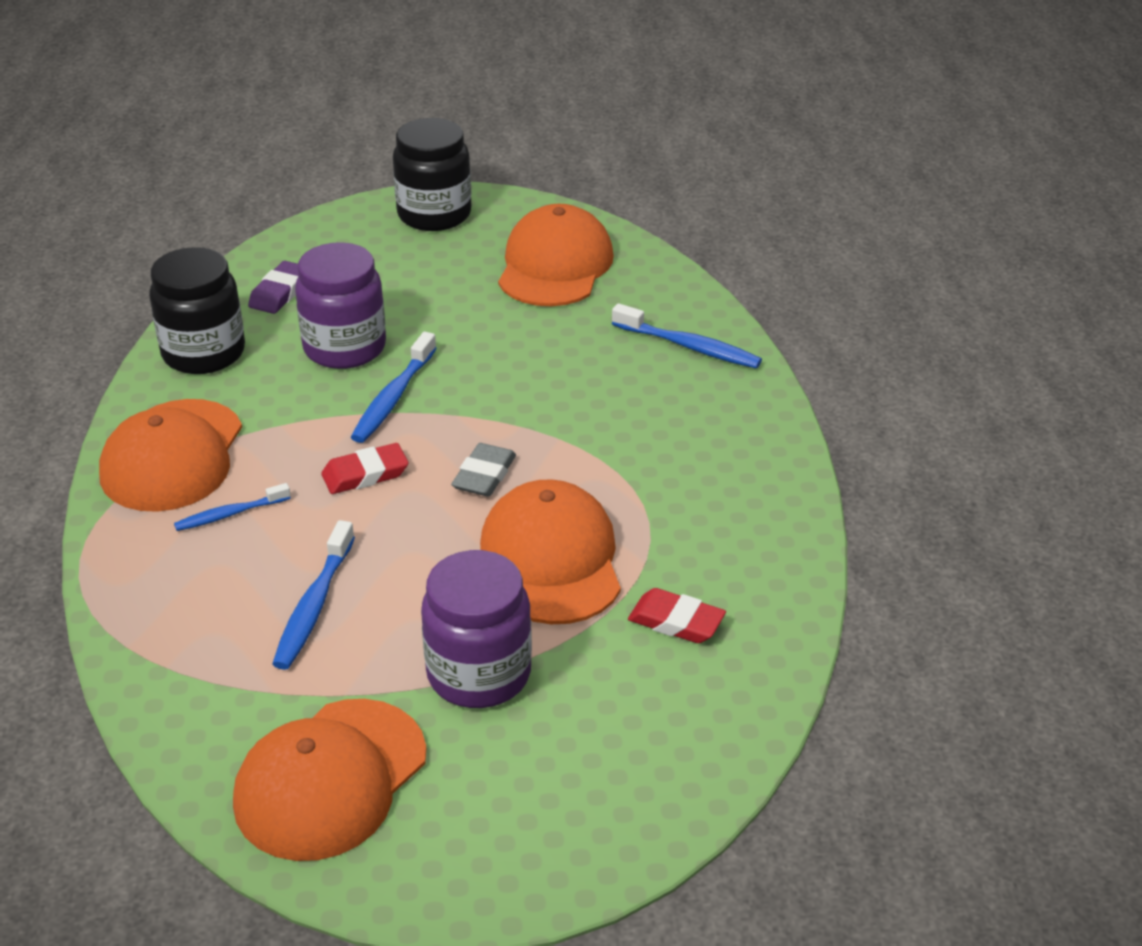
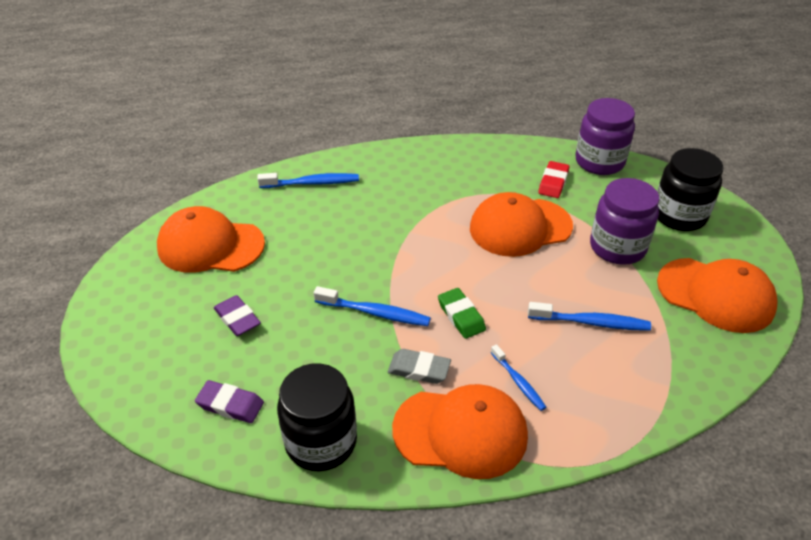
camera: 95 degrees left, 5 degrees up
(344, 348) = (313, 349): purple jar -> purple jar (599, 162)
(365, 474) = (461, 316): red eraser -> green eraser
(412, 292) = (237, 319): none -> purple eraser
(434, 214) = (121, 319): black jar -> black jar (679, 215)
(484, 475) = (451, 260): grey eraser -> grey eraser (419, 369)
(689, 347) = (312, 183): blue toothbrush -> blue toothbrush turned 60 degrees clockwise

